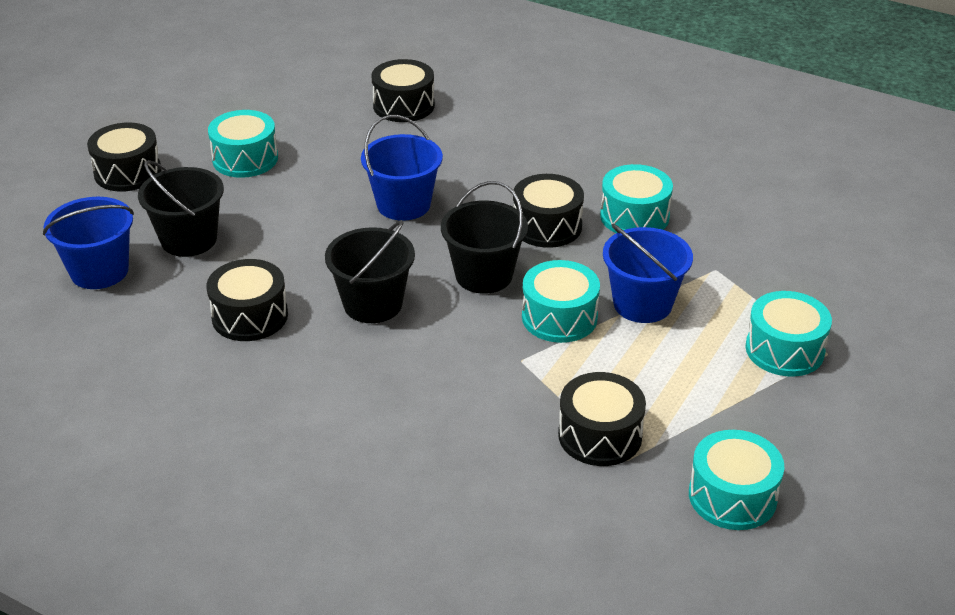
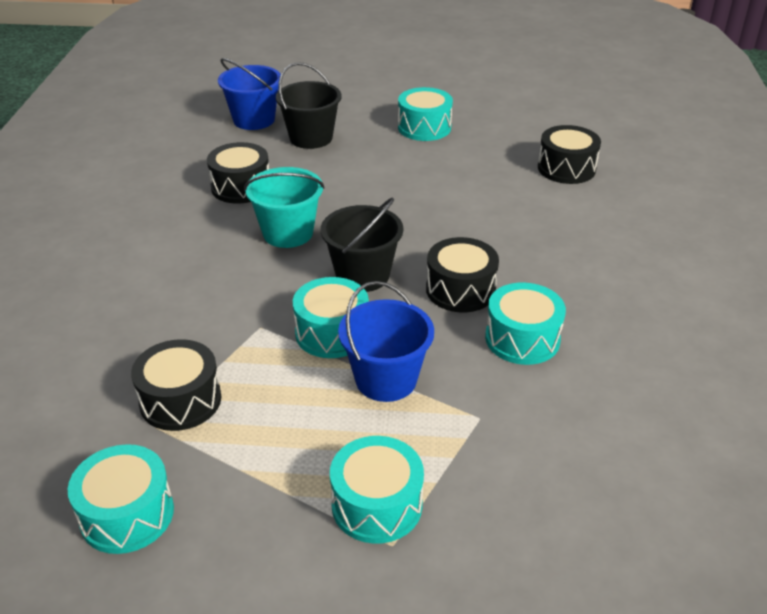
camera: 65 degrees right, 0 degrees up
(128, 172) = (368, 93): black drum -> none
(373, 304) = (288, 233): black bucket -> turquoise bucket
(403, 204) = (427, 209): blue bucket -> none

